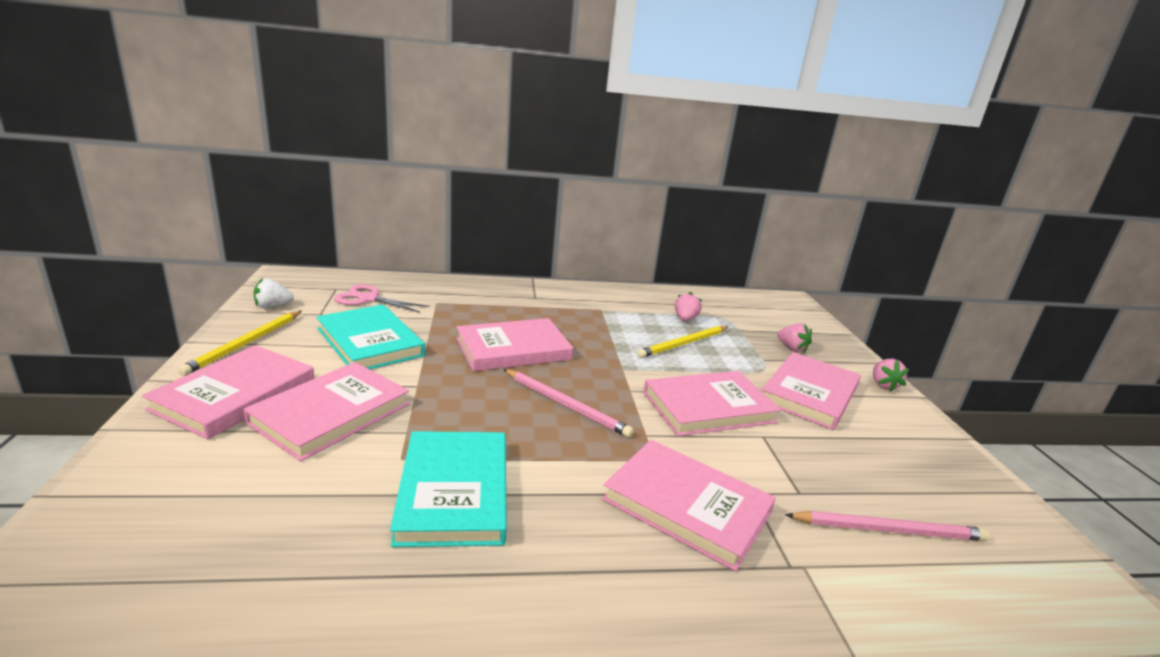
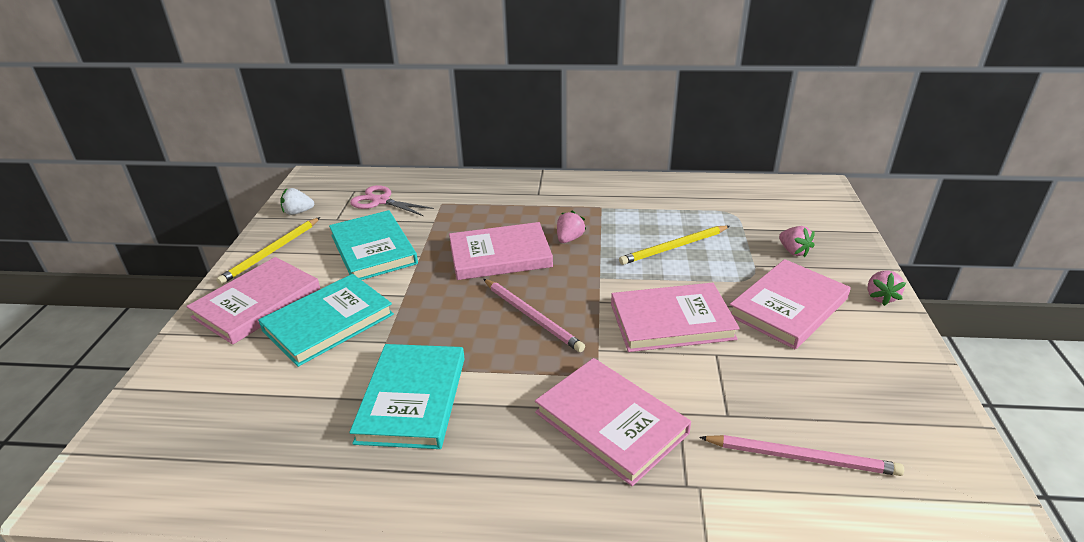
camera: 15 degrees right, 10 degrees up
(331, 414) = (328, 322): pink book -> turquoise book
(685, 319) = (687, 216): pink strawberry -> pink strawberry (569, 239)

